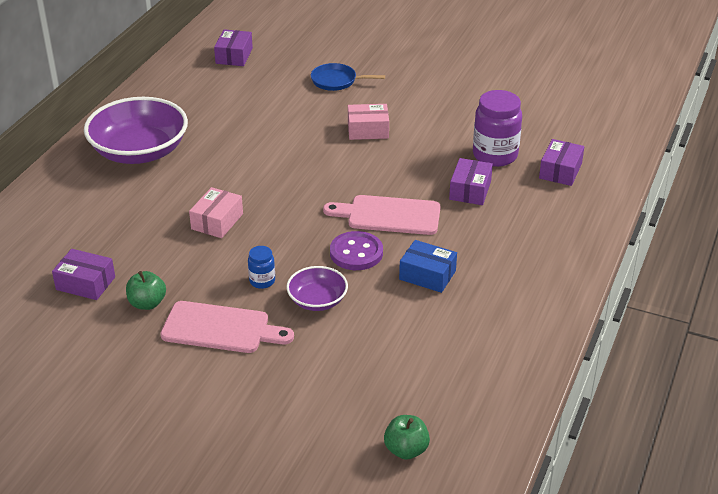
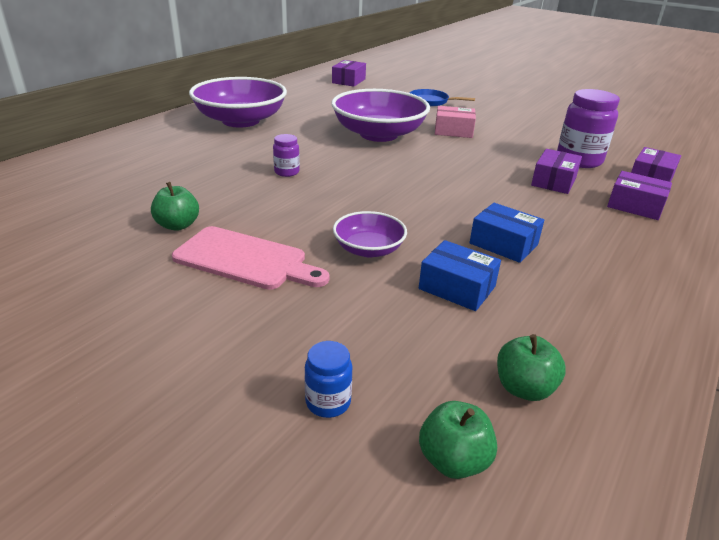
camera: 10 degrees right, 5 degrees down
(85, 283) = (126, 200): purple box -> purple box (635, 206)
(217, 221) = (287, 172): pink box -> purple jar
(262, 281) = (312, 223): blue jar -> blue jar (328, 402)
(291, 149) = (378, 134): none -> purple bowl
(356, 253) = (424, 214): purple button -> none
(389, 215) = (465, 189): pink cutting board -> none
(394, 325) = (457, 288): none -> blue box
(447, 397) = (524, 388): none -> green apple

